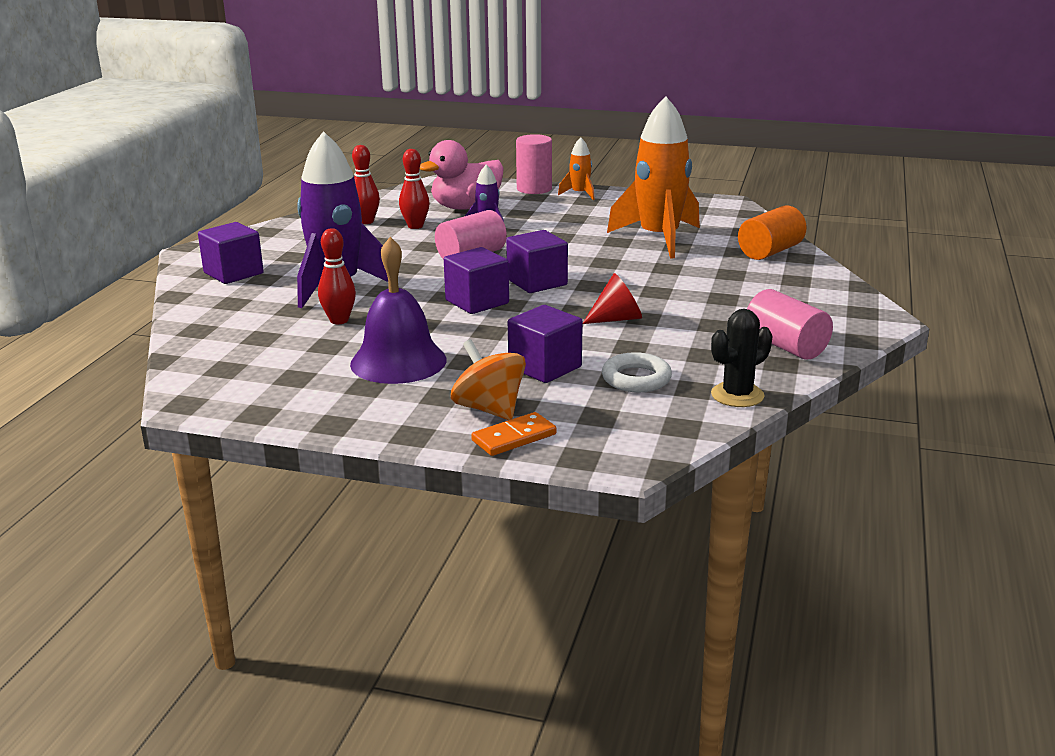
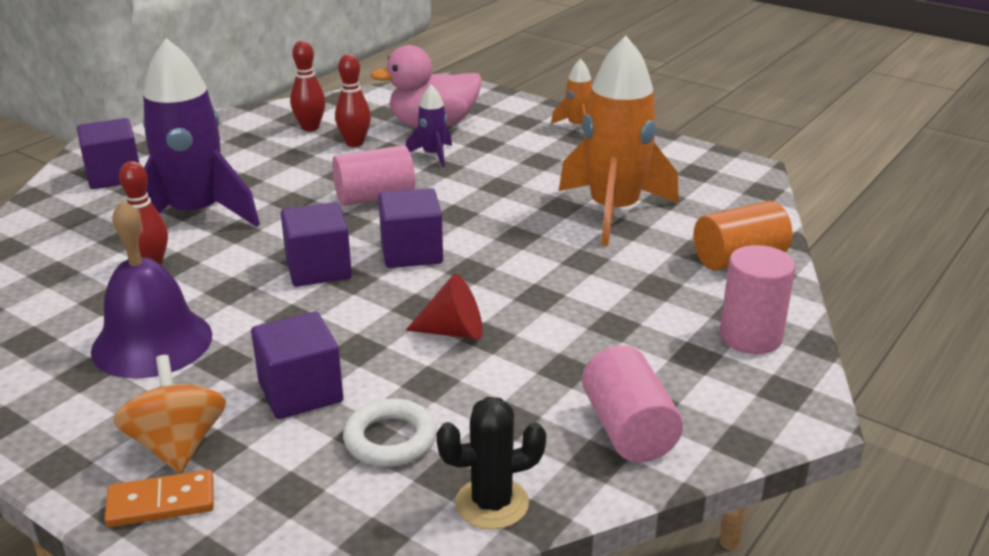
camera: 20 degrees right, 5 degrees up
(534, 189) = (531, 110): pink cylinder -> pink cylinder (750, 337)

